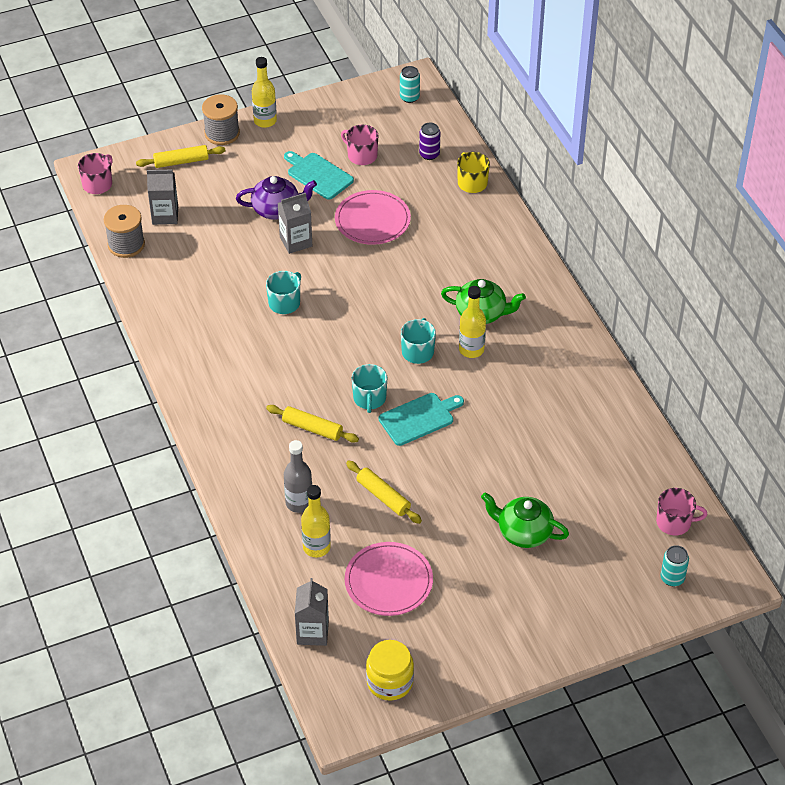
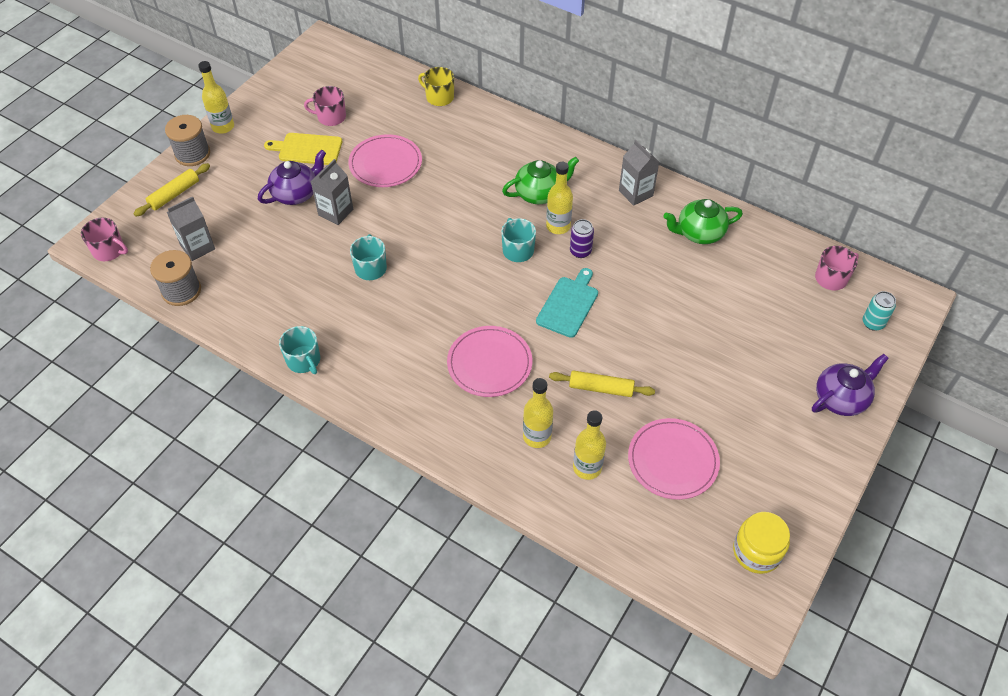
camera: 35 degrees left, 5 degrees up
(98, 184) = (109, 250): pink mug -> pink mug turned 120 degrees clockwise
(299, 503) = (537, 436): grey bottle -> yellow bottle
(312, 428) = (489, 363): yellow rolling pin -> pink plate
(312, 632) = (654, 549): grey carton -> grey carton (635, 193)
(318, 175) = (307, 149): turquoise cutting board -> yellow cutting board
(369, 398) = (514, 310): turquoise mug -> turquoise mug (304, 360)
(409, 97) = (330, 55): turquoise can -> none
(429, 154) = (385, 91): purple can -> purple can (580, 251)
(523, 532) = (735, 352): green teapot -> green teapot (699, 233)
(577, 618) = (841, 398): none -> purple teapot

